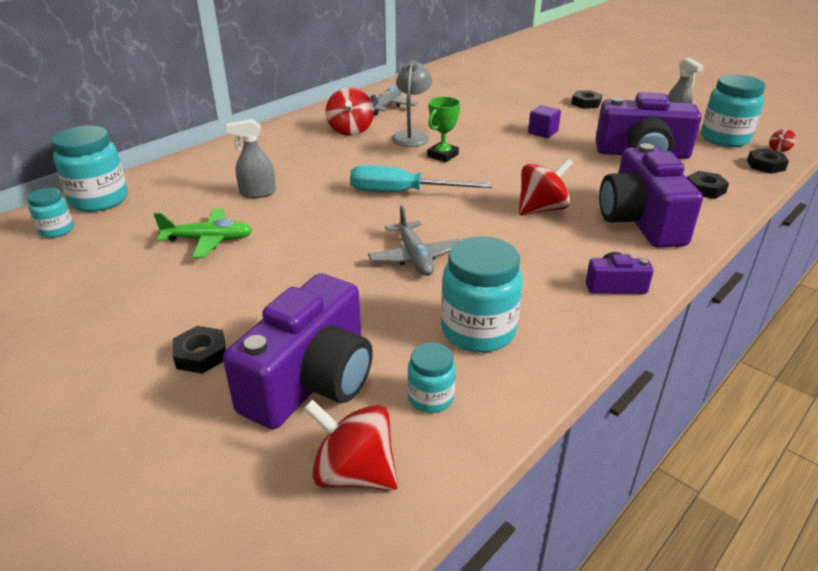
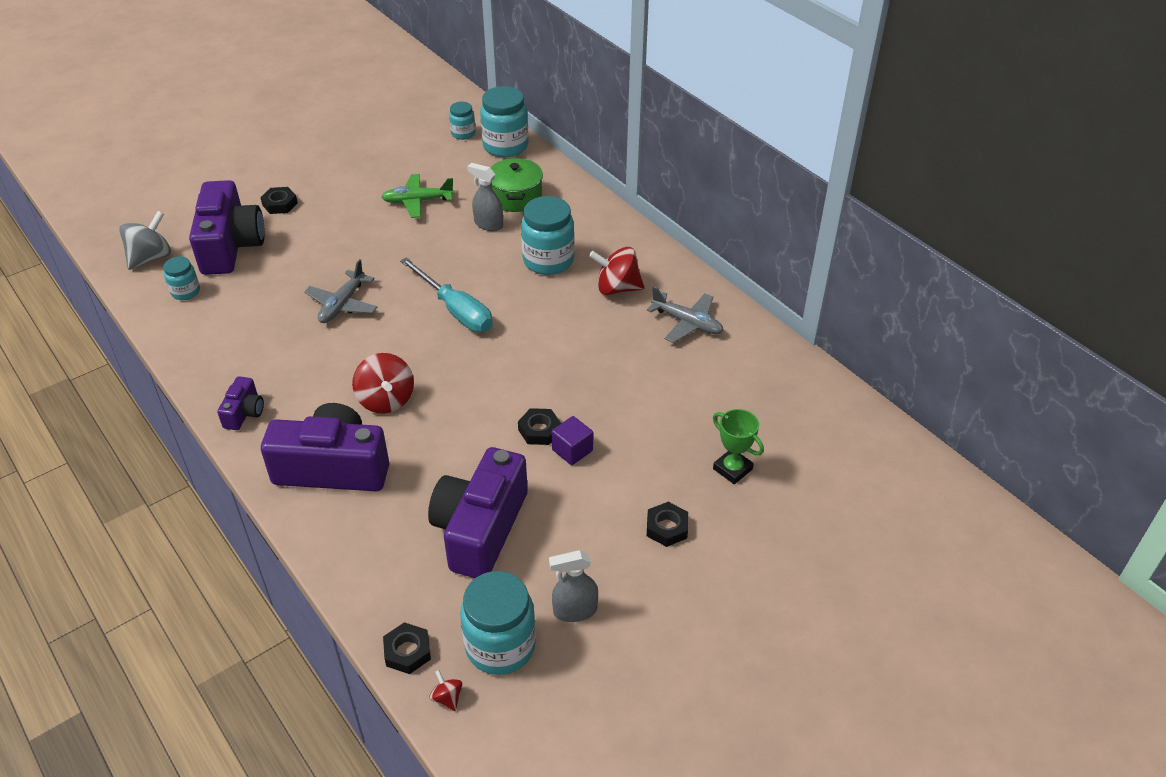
camera: 100 degrees right, 10 degrees up
(207, 184) = (516, 197): none -> green pot
(208, 240) = (417, 201): green plane -> green plane turned 75 degrees clockwise
(257, 193) = (488, 224): grey spray bottle -> grey spray bottle turned 60 degrees counterclockwise
(311, 380) = (230, 246): purple camera -> purple camera turned 135 degrees counterclockwise
(354, 473) = (151, 257): red spinning top -> grey spinning top
(402, 193) = (455, 310): turquoise screwdriver -> turquoise screwdriver turned 120 degrees clockwise
(411, 136) = (590, 333): grey lamp -> none
(415, 257) = (342, 304): grey plane -> grey plane turned 60 degrees counterclockwise
(442, 155) = (530, 350): green trophy -> green trophy (732, 469)
(478, 331) = (234, 323): turquoise jar -> turquoise jar (548, 260)
(705, 189) = (372, 553): black nut -> black nut (539, 430)

